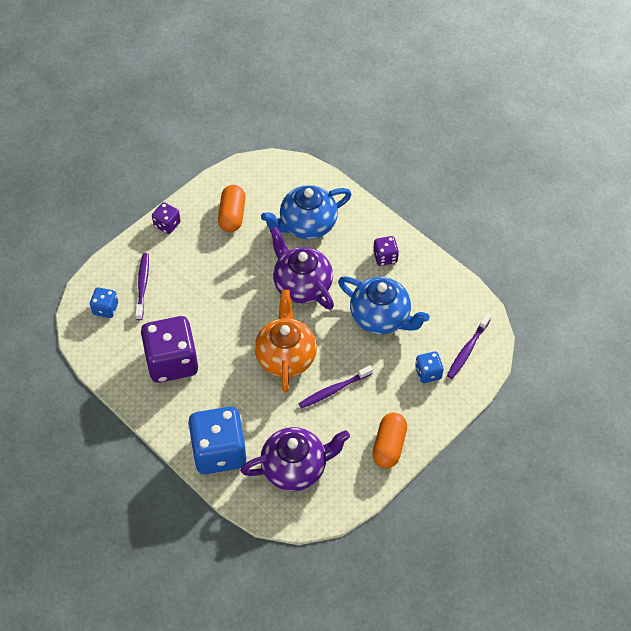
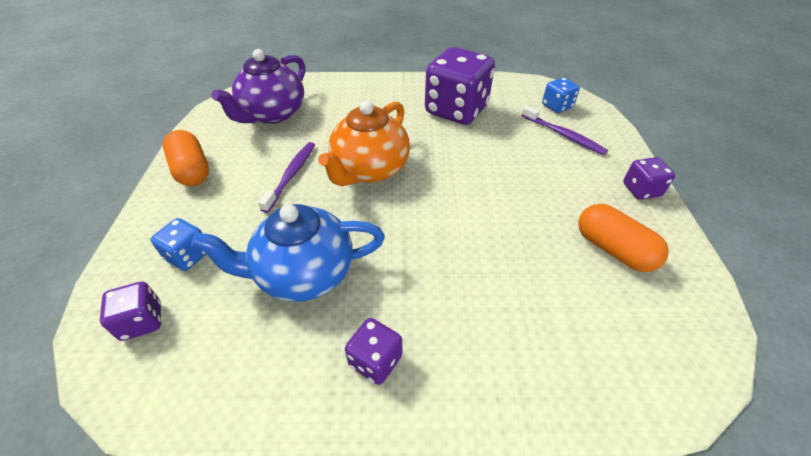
camera: 135 degrees right, 10 degrees down
(219, 452) = (346, 91): blue dice -> none
(286, 356) = (369, 170): orange teapot -> orange teapot turned 75 degrees clockwise
(302, 285) = (436, 238): purple teapot -> none
(307, 225) = (528, 314): blue teapot -> none
(467, 349) = (142, 321): purple toothbrush -> purple dice

